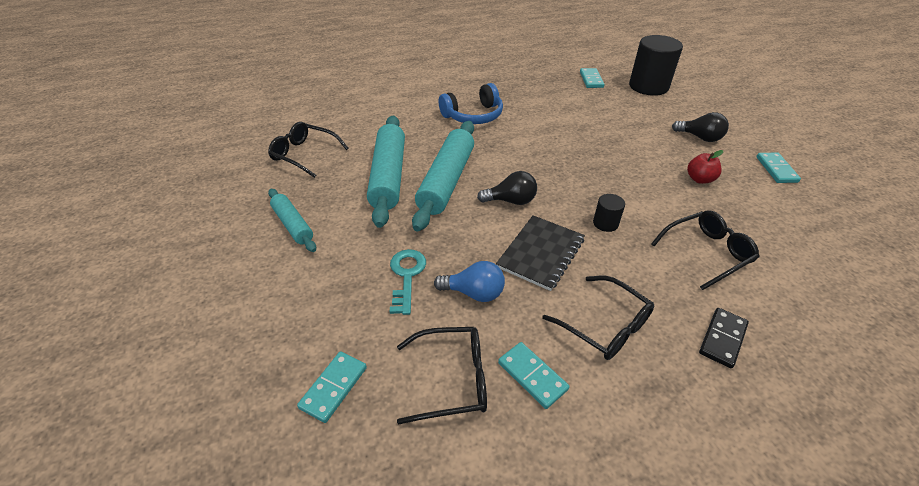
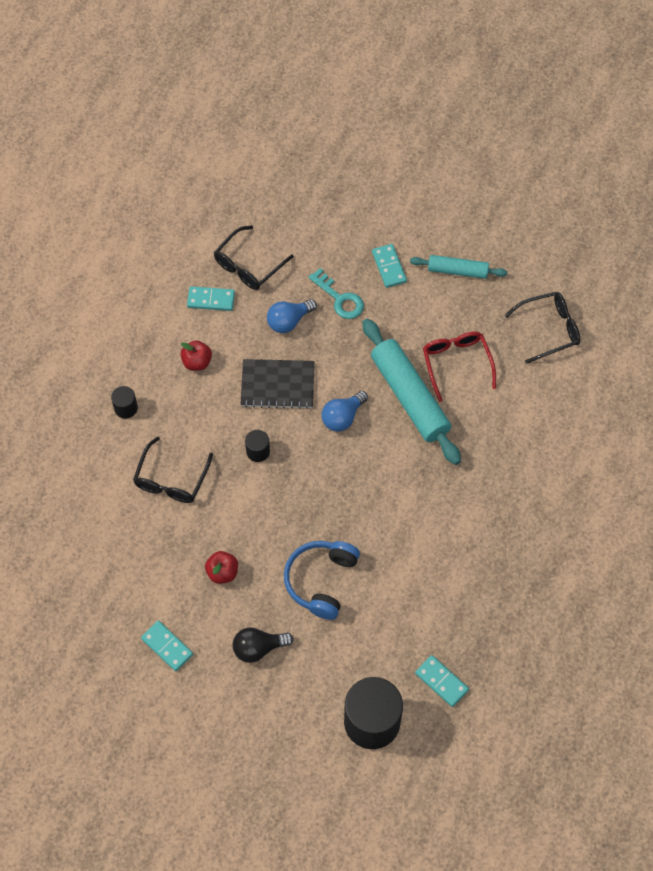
camera: 135 degrees right, 20 degrees up
(333, 387) = (300, 215): turquoise domino -> turquoise domino (389, 267)
(388, 176) = (457, 364): turquoise rolling pin -> red glasses
(473, 115) = (485, 501): blue headphones -> blue headphones (321, 581)
(511, 201) = (342, 417): black light bulb -> blue light bulb
(541, 253) = (277, 385): black notebook -> black notebook turned 75 degrees counterclockwise
(604, 325) = (197, 362): black glasses -> red apple
(722, 339) = (126, 408): black domino -> black cylinder

